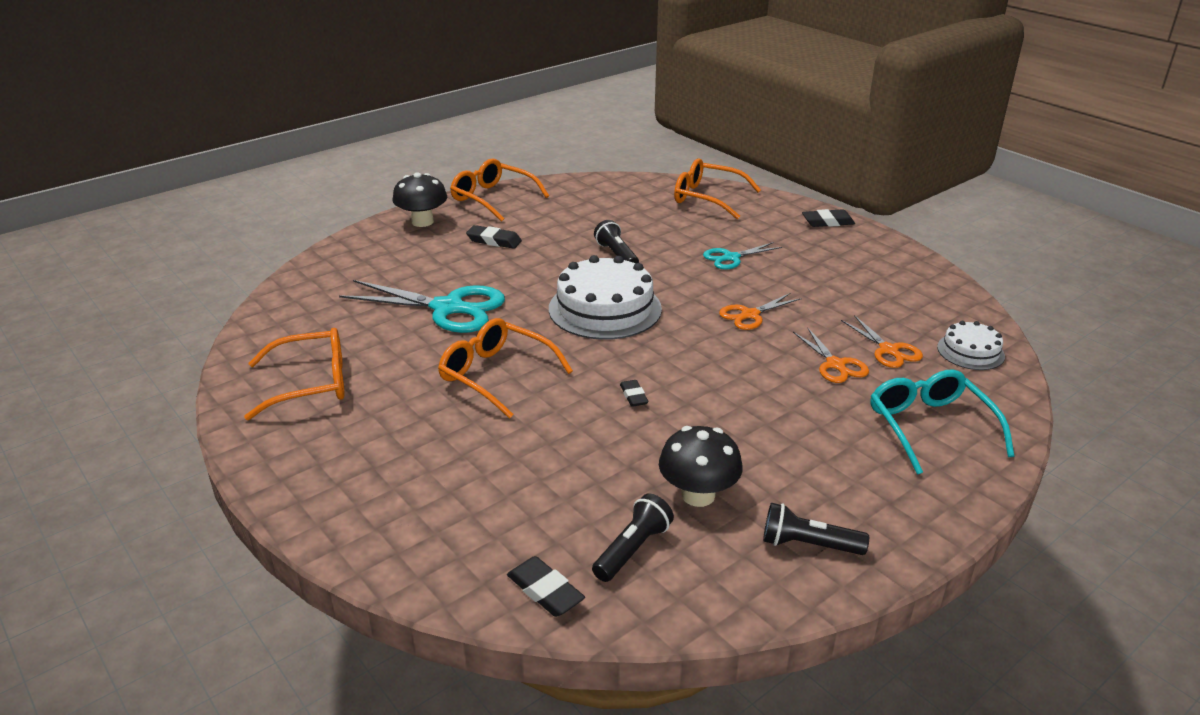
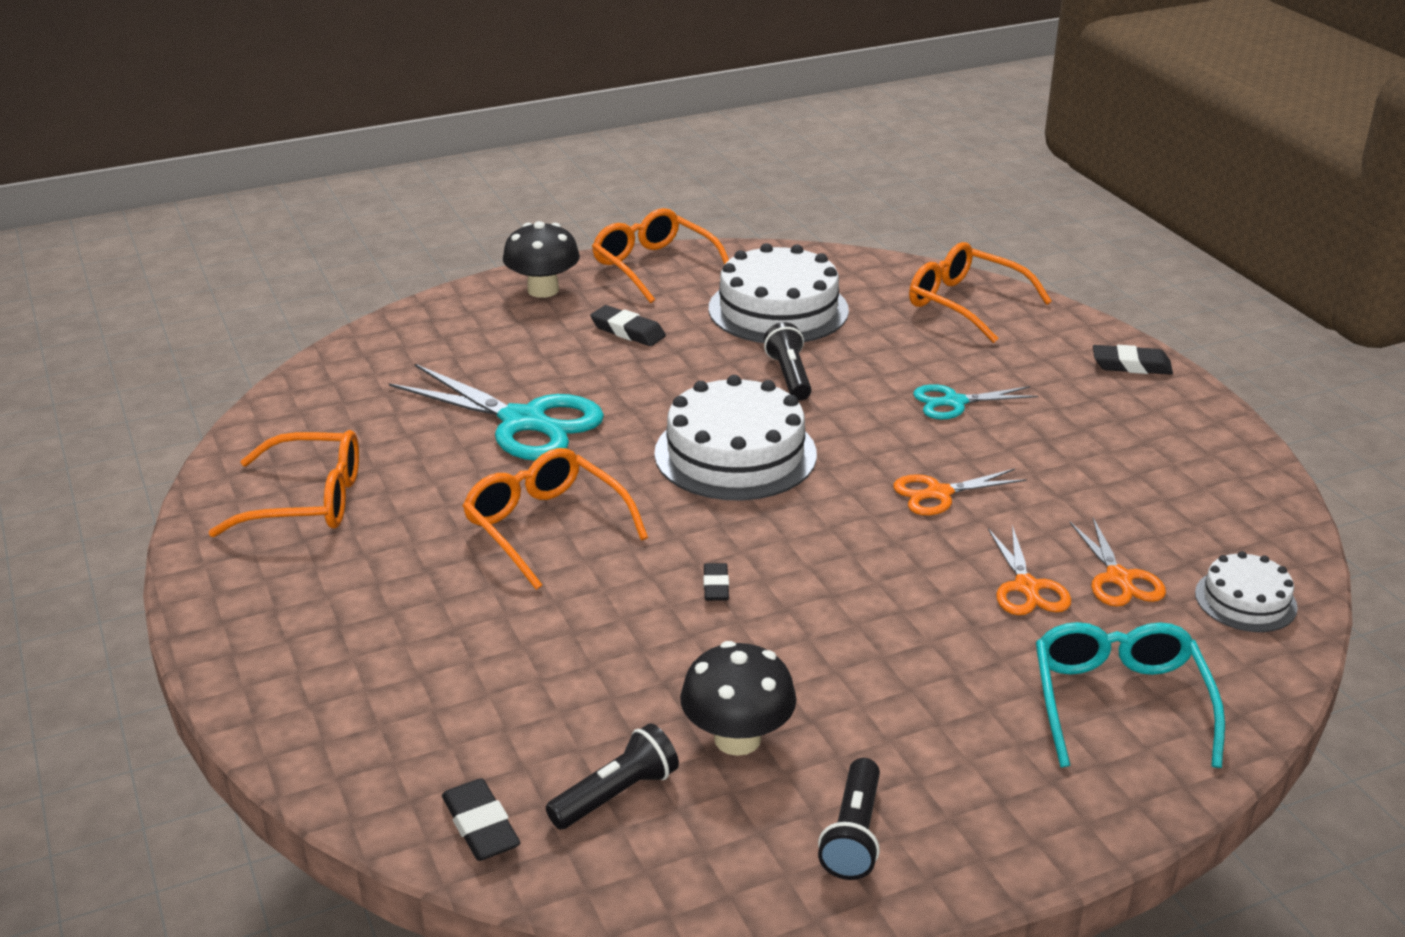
camera: 15 degrees right, 0 degrees up
(589, 215) = (778, 309): none -> white cake
(808, 545) = (854, 835): black flashlight -> black flashlight turned 105 degrees counterclockwise

